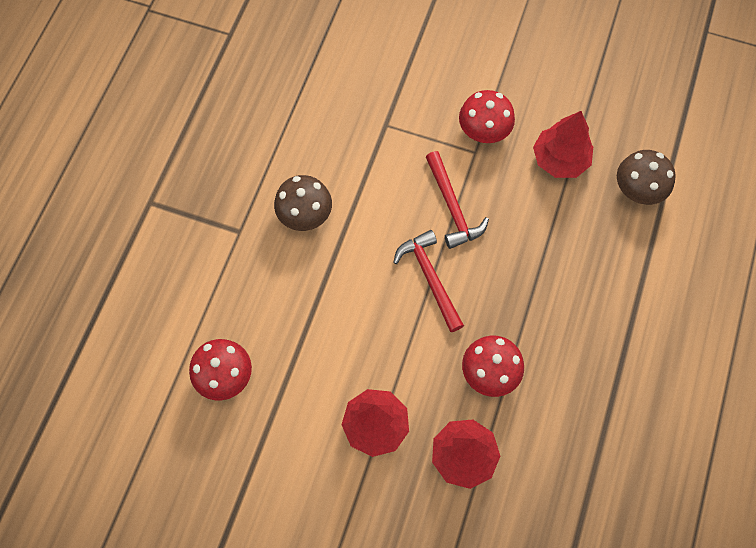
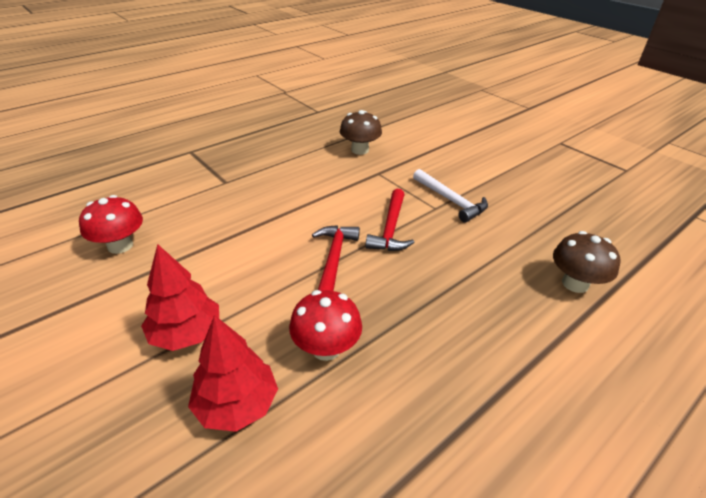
camera: 30 degrees right, 30 degrees down
(305, 215) = (276, 191): brown mushroom -> brown mushroom (360, 150)
(483, 132) = (451, 201): red mushroom -> white hammer
(560, 160) = (507, 237): red tree -> none

